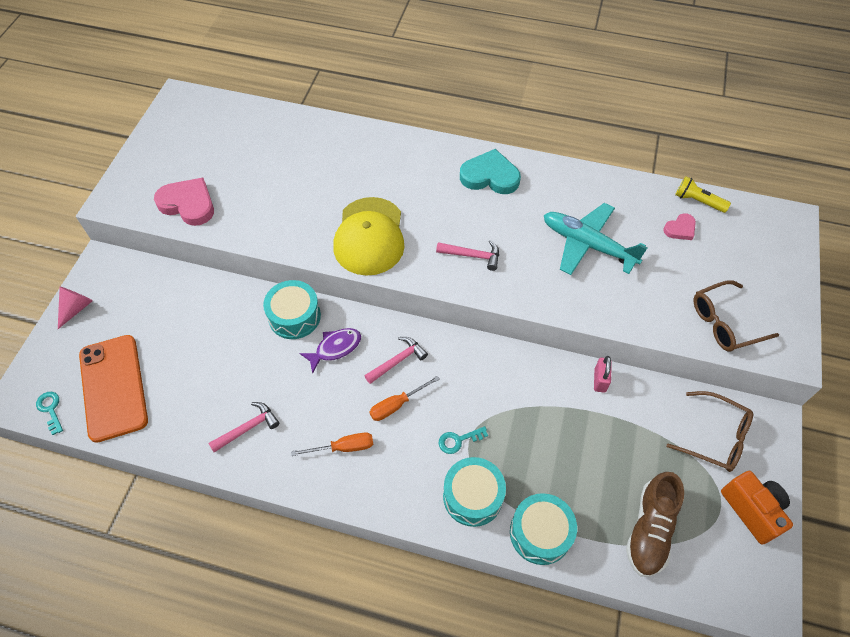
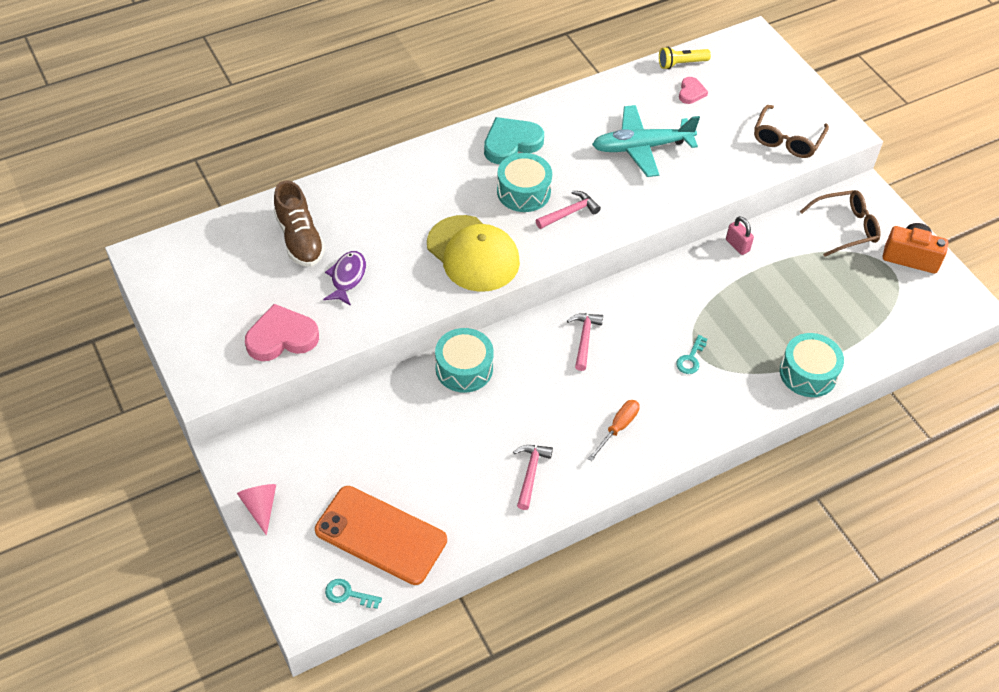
camera: 45 degrees left, 5 degrees down
(335, 348) = (526, 366): purple fish -> purple fish (347, 277)
(397, 405) = (620, 369): orange screwdriver -> none
(472, 496) = (741, 386): turquoise drum -> turquoise drum (523, 192)
(649, 530) = (868, 317): brown shoe -> brown shoe (300, 239)

